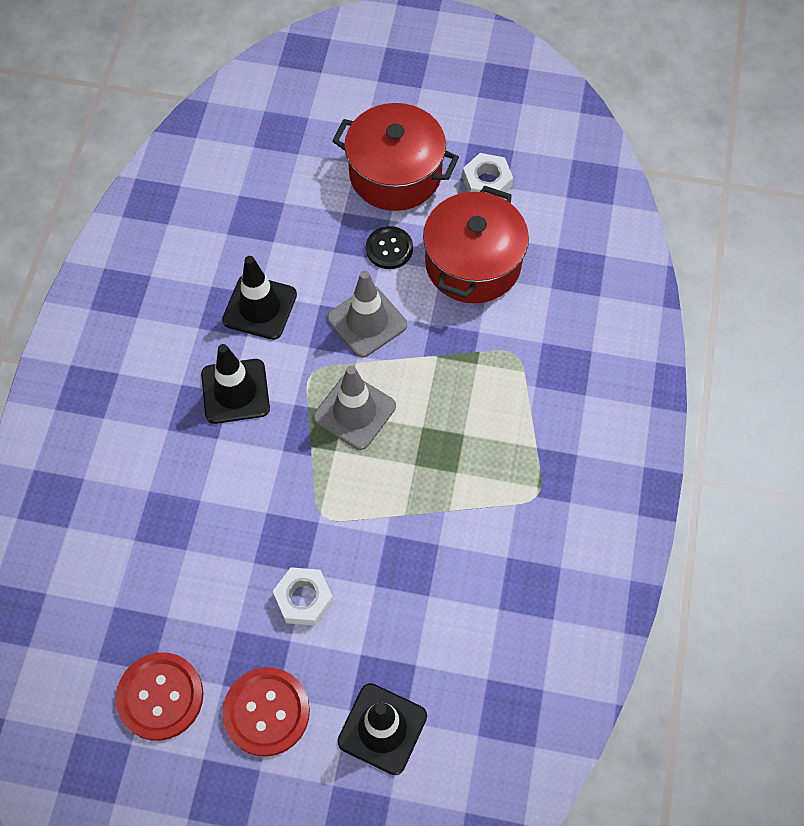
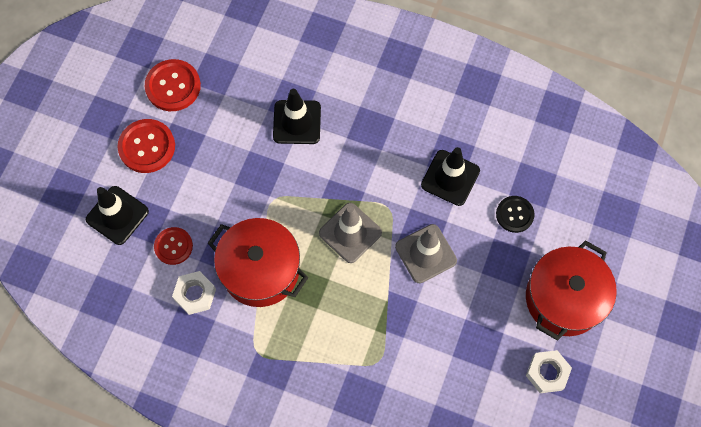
camera: 100 degrees right, 5 degrees up
(235, 391) = (382, 153): black traffic cone -> black traffic cone (297, 122)
(304, 599) = (216, 179): white nut -> white nut (195, 294)
(389, 249) = (490, 281): black button -> black button (514, 214)
(414, 635) = (173, 246): none -> red button
(473, 263) = (467, 345): red pot -> red pot (260, 270)

